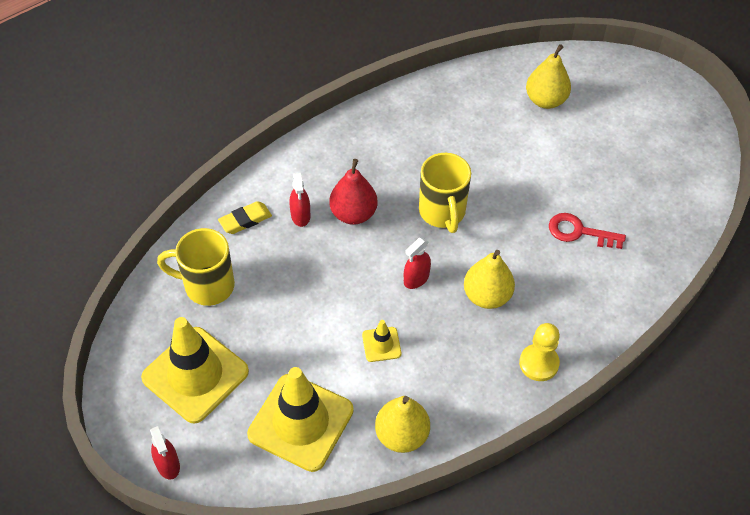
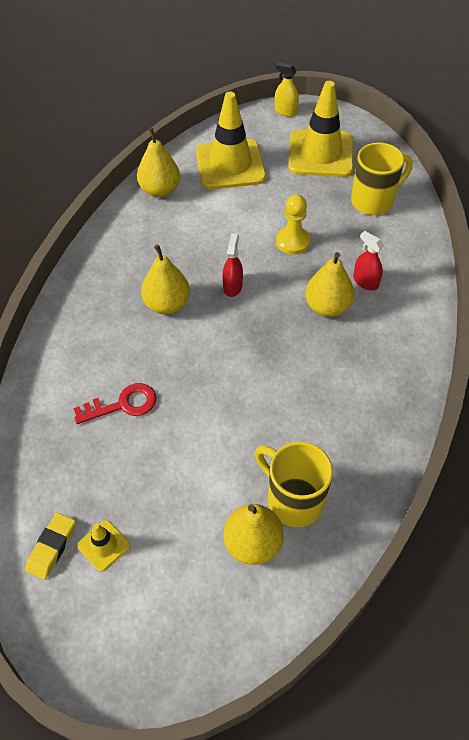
camera: 145 degrees right, 0 degrees up
(168, 464) = (285, 111): red spray bottle -> yellow spray bottle
(245, 220) = (401, 255): yellow eraser -> yellow eraser (52, 547)
(353, 214) = (327, 307): red pear -> yellow pear
(381, 344) = (219, 231): yellow traffic cone -> yellow traffic cone (104, 545)
(442, 212) = (257, 351): yellow mug -> yellow mug (293, 500)
(539, 363) = (93, 279): yellow pawn -> yellow pawn (292, 242)

